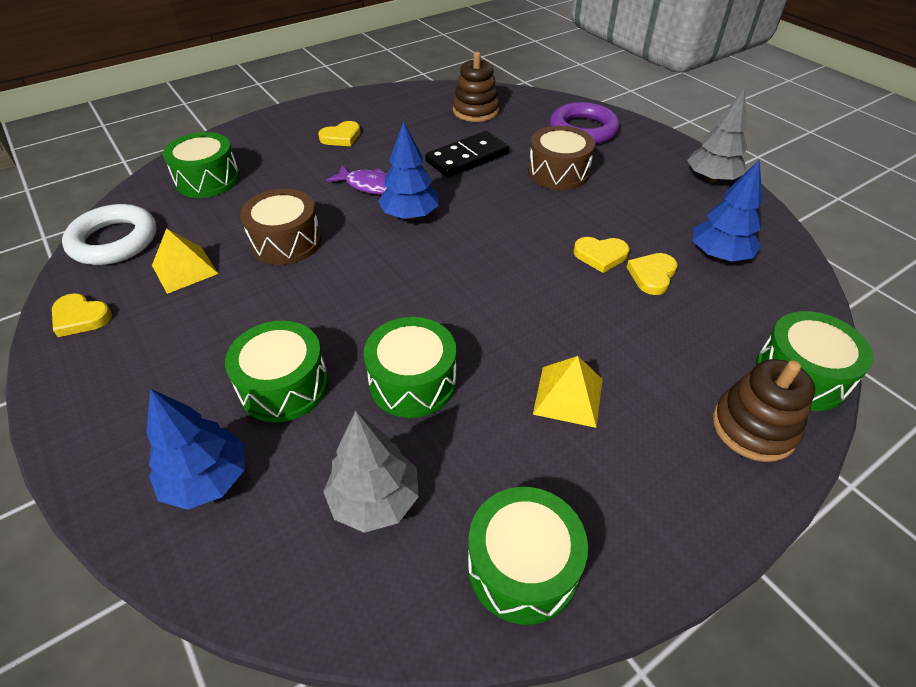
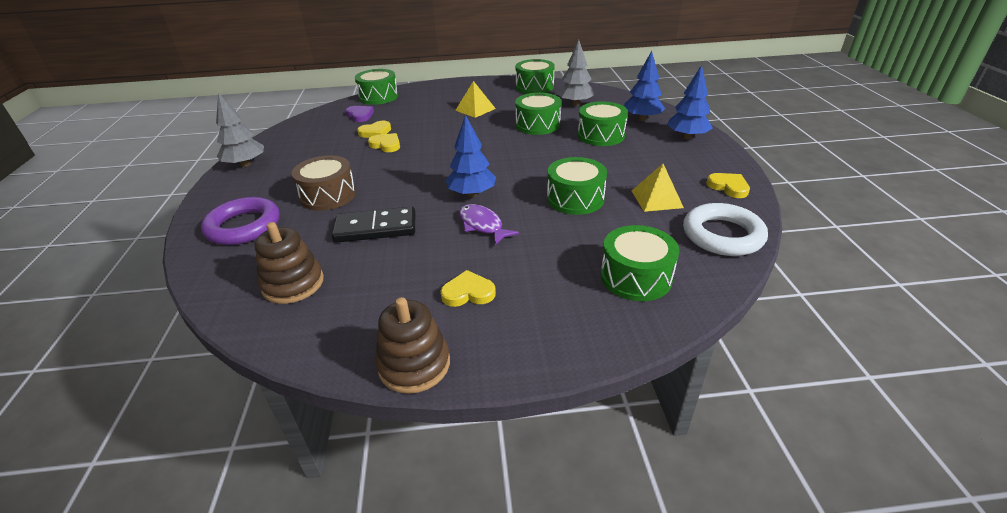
camera: 150 degrees left, 10 degrees down
(286, 242) = (575, 199): brown drum -> green drum
(719, 255) = (328, 131): blue tree -> blue tree (687, 137)
(737, 306) = (360, 115): none -> purple heart
(753, 427) = (420, 92): brown stacking toy -> brown stacking toy (414, 365)

